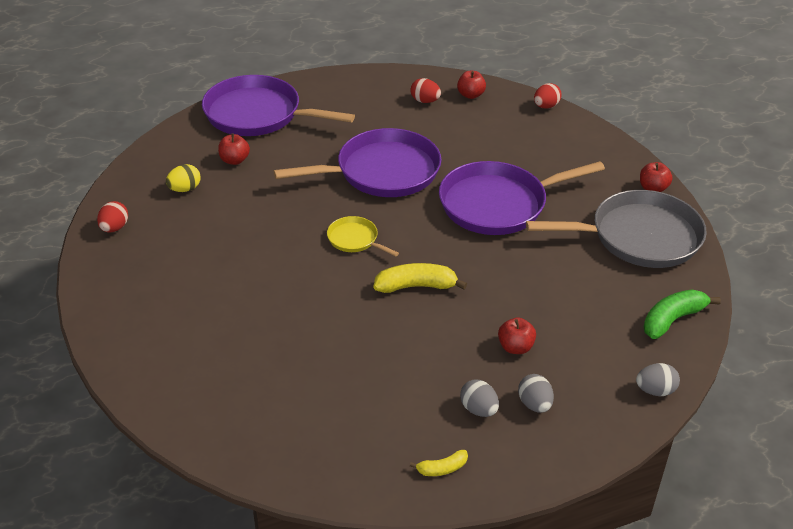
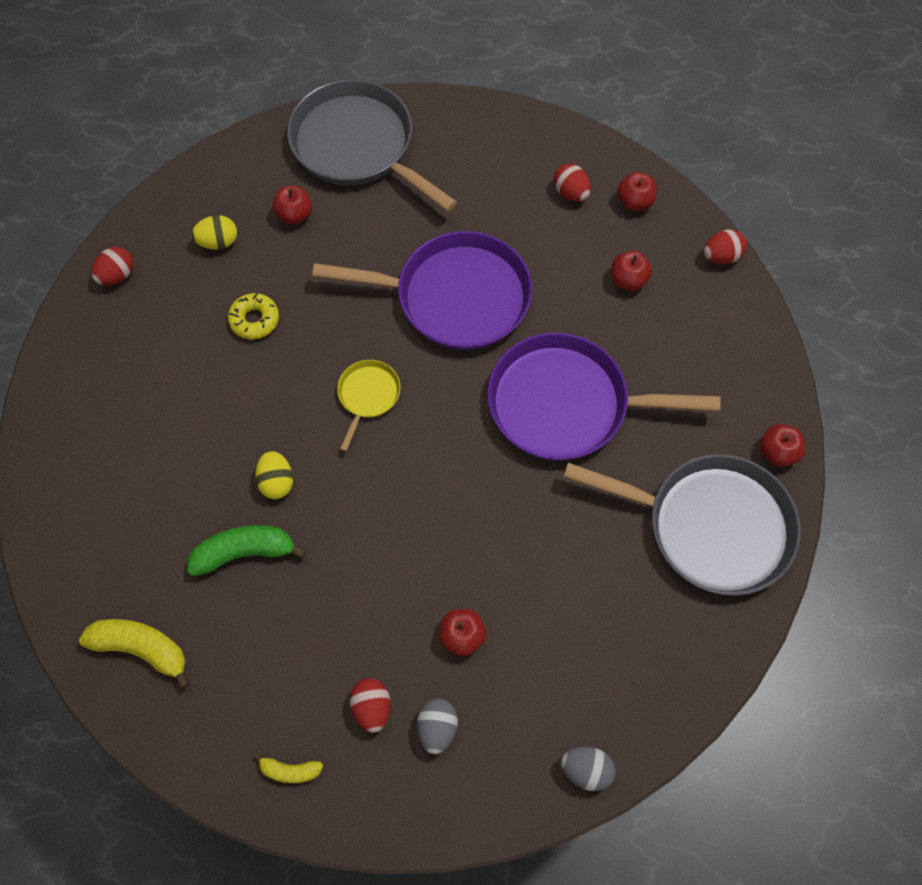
camera: 25 degrees right, 25 degrees up
(241, 223) = (254, 320): none -> yellow donut
(257, 114) = (357, 146): purple pan -> grey pan
(318, 306) = (277, 482): none -> yellow egg
(355, 239) = (368, 395): yellow pan -> yellow pan turned 45 degrees clockwise
(416, 286) = (400, 496): yellow banana -> yellow banana (142, 648)
(478, 409) = (372, 707): grey egg -> red egg
(494, 133) = (628, 280): none -> red apple
(672, 319) = (672, 674): green banana -> green banana (244, 552)

